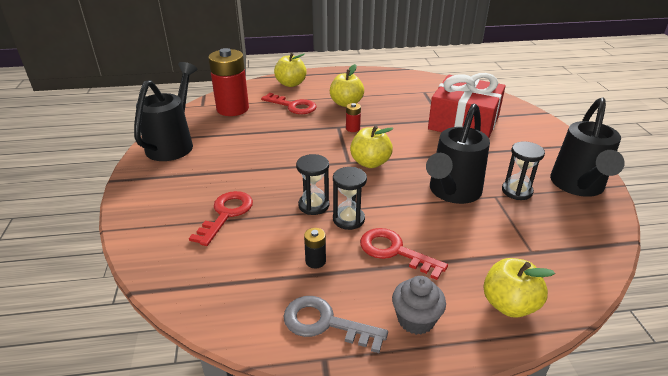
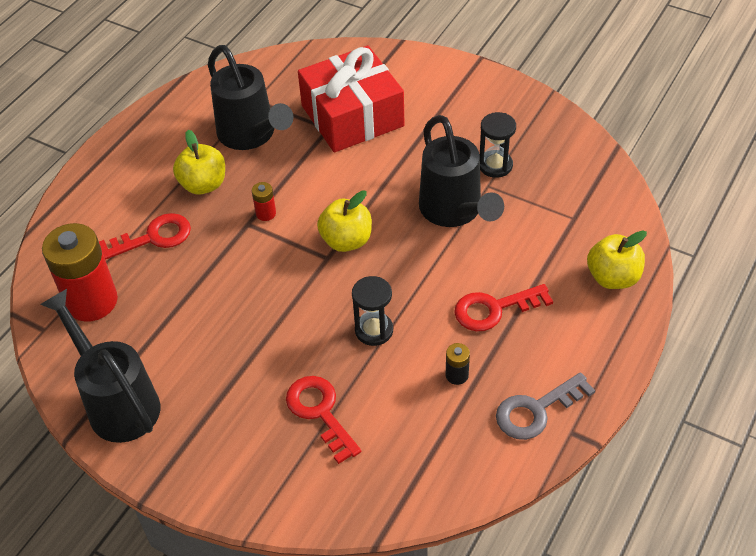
camera: 50 degrees left, 15 degrees up
(291, 84) = (91, 207): yellow apple -> none
(348, 219) = (421, 315): black hourglass -> none
(416, 320) = (580, 347): grey cupcake -> none
(578, 186) = (528, 120): black watering can -> black watering can (251, 136)

